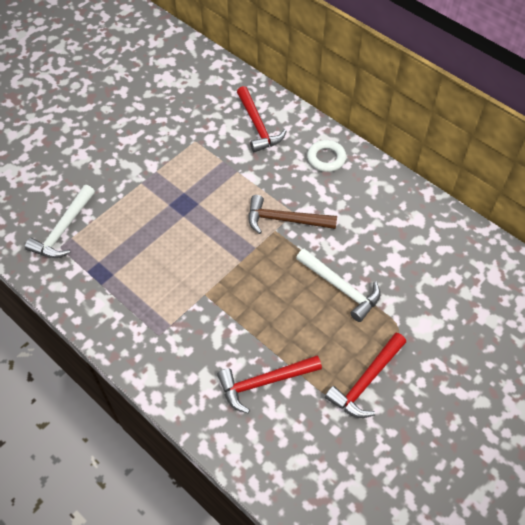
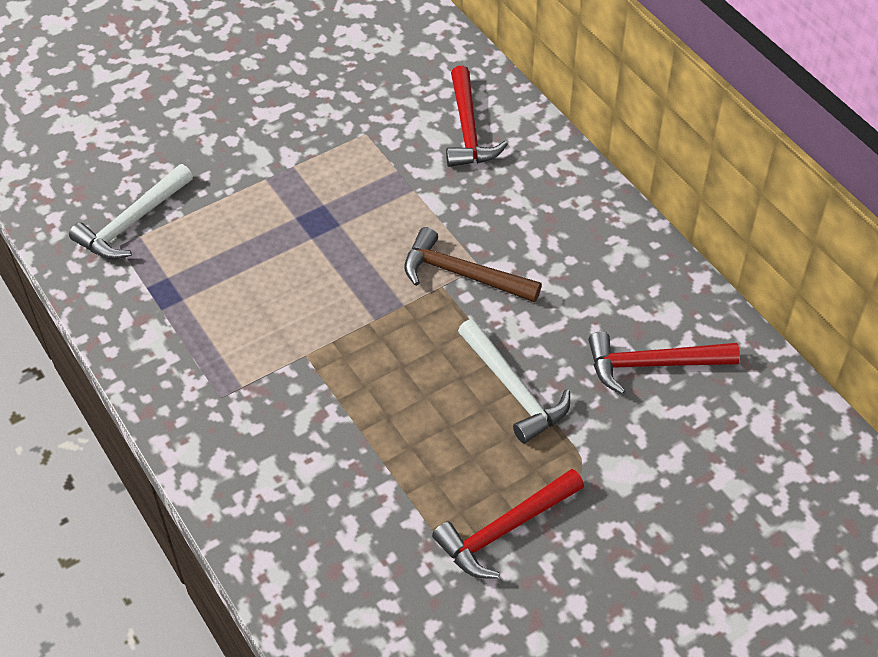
camera: 15 degrees right, 5 degrees down
(264, 382) = (351, 497): red hammer -> red hammer (652, 365)
(326, 158) = (557, 197): white ring -> none

